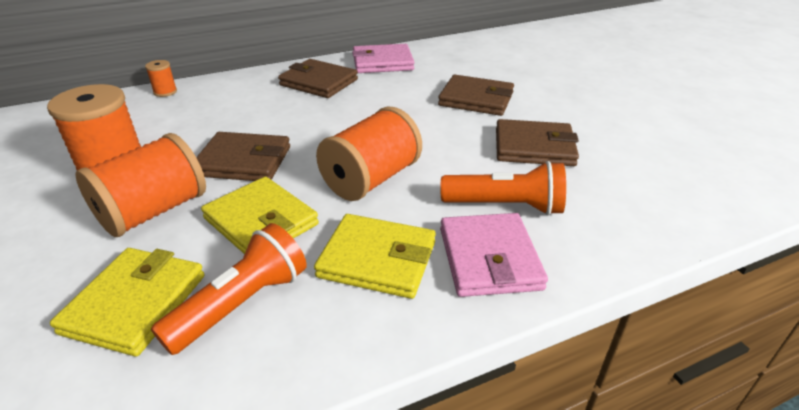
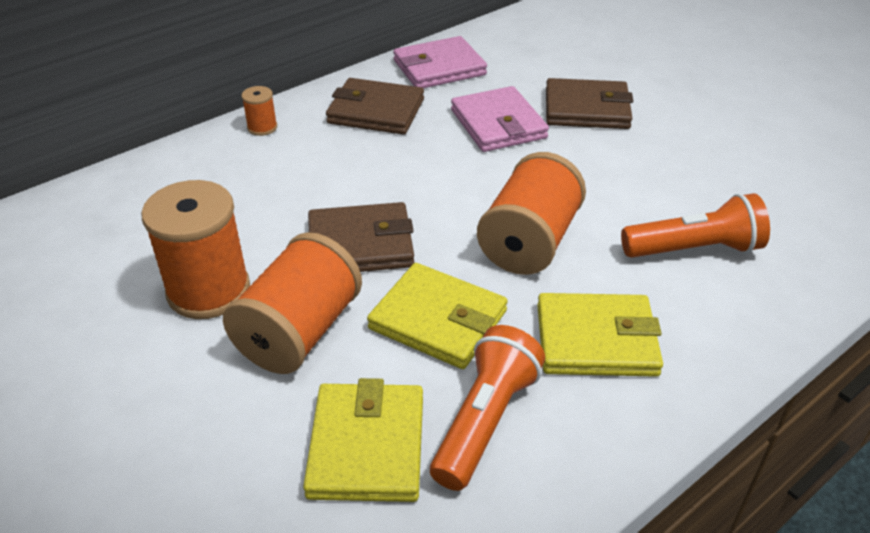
camera: 15 degrees left, 5 degrees up
(165, 92) = (176, 157): orange spool -> orange spool (262, 127)
(489, 258) = (709, 315): pink wallet -> pink wallet (498, 124)
(534, 147) = (686, 167): brown wallet -> none

